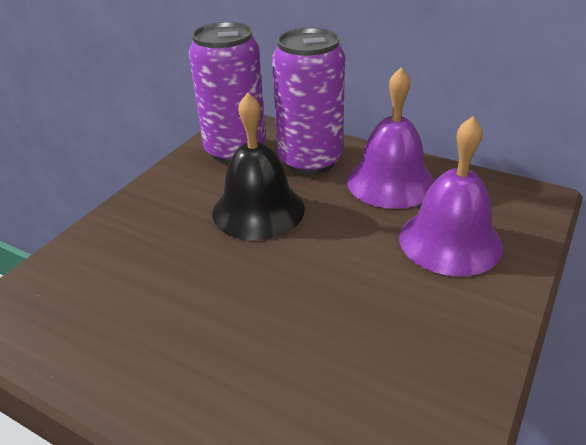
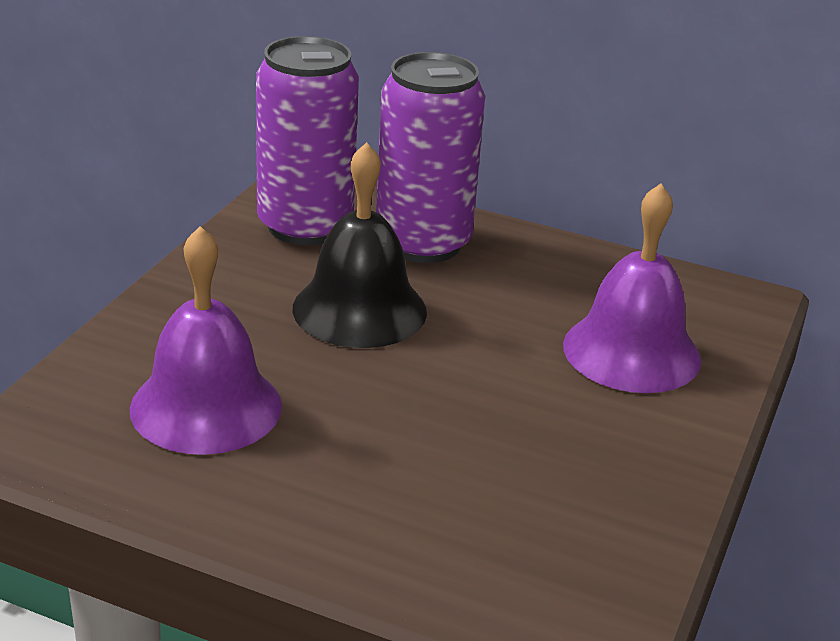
camera: 10 degrees left, 5 degrees down
(390, 182) = (545, 276): purple bell -> purple bell (206, 407)

